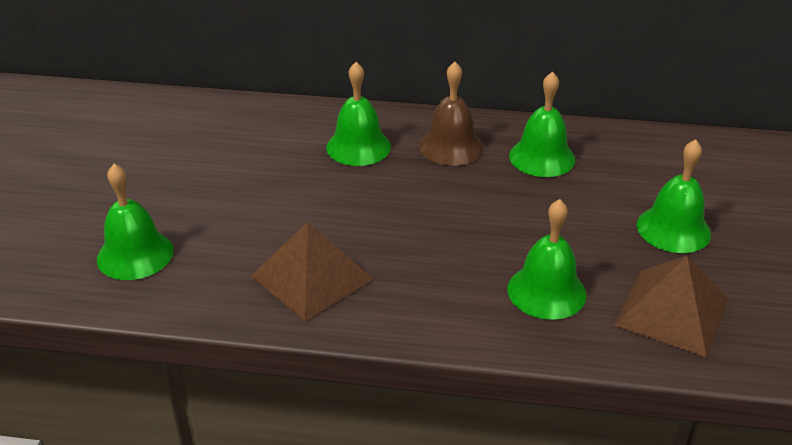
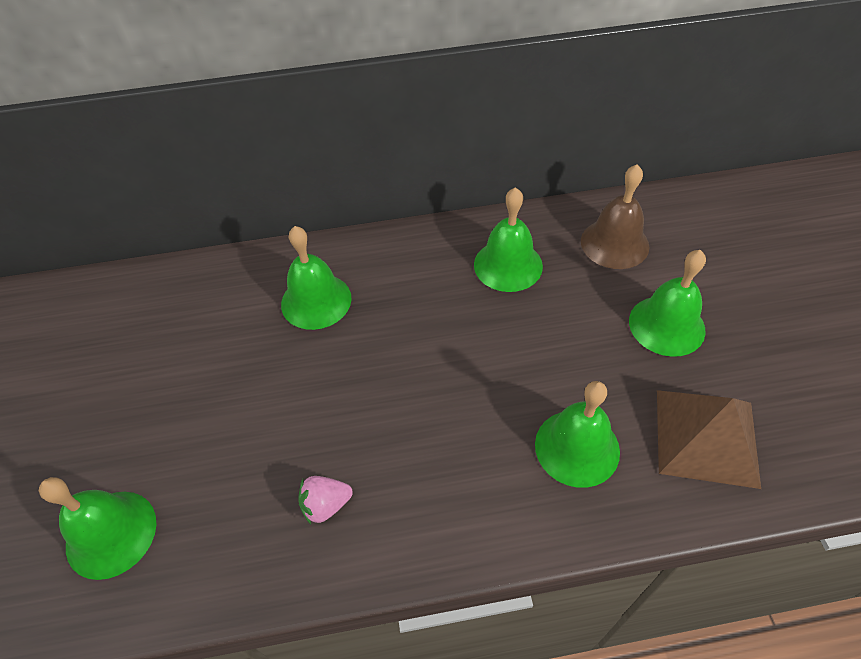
camera: 15 degrees left, 15 degrees up
(311, 277) = (326, 505): brown pyramid -> pink strawberry
(451, 146) = (412, 275): brown bell -> brown bell (614, 243)

